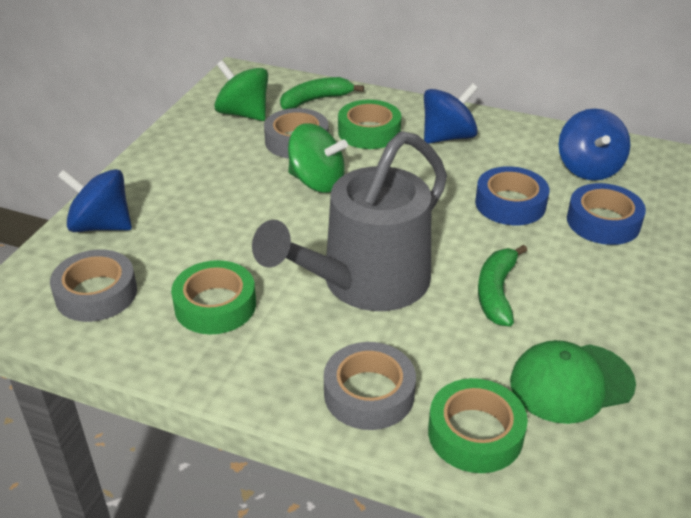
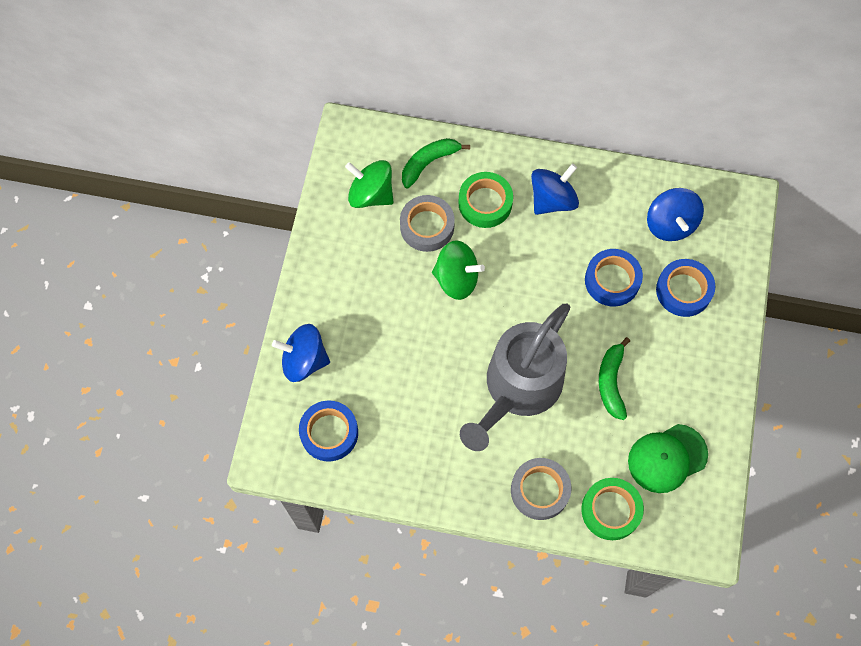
camera: 10 degrees left, 30 degrees up
(96, 293) = (329, 433): grey tape -> blue tape
(215, 305) = (417, 429): green tape -> none

